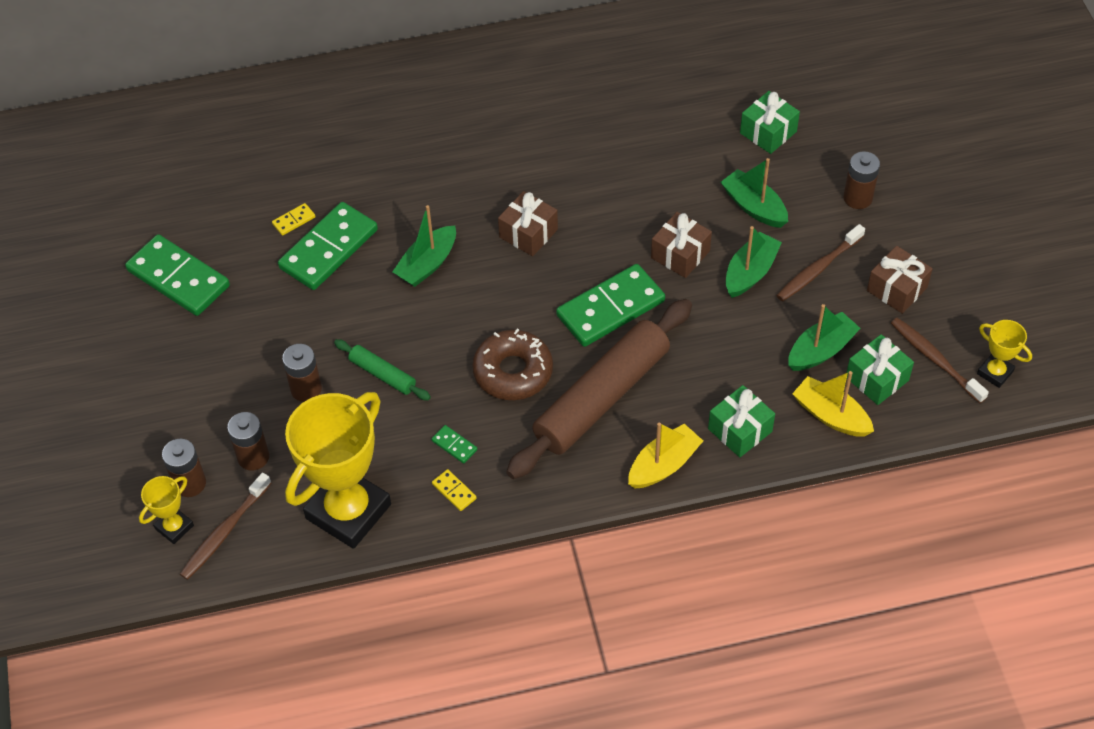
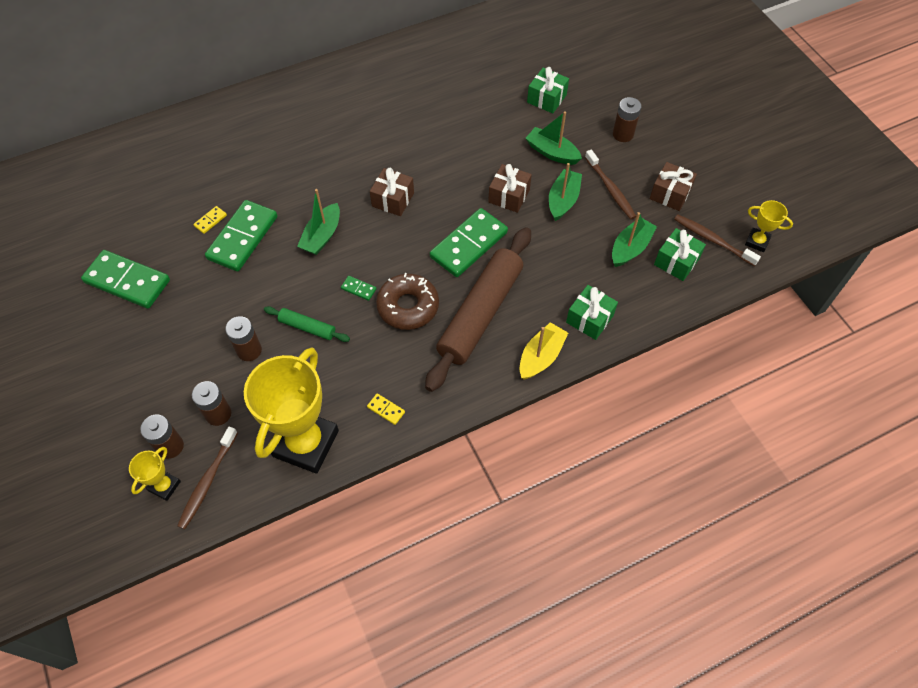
camera: 15 degrees left, 5 degrees up
(454, 445) = (377, 373): green domino -> green domino (358, 289)
(818, 269) = (610, 189): brown toothbrush -> brown toothbrush turned 60 degrees counterclockwise
(831, 415) = (652, 295): yellow boat -> none

